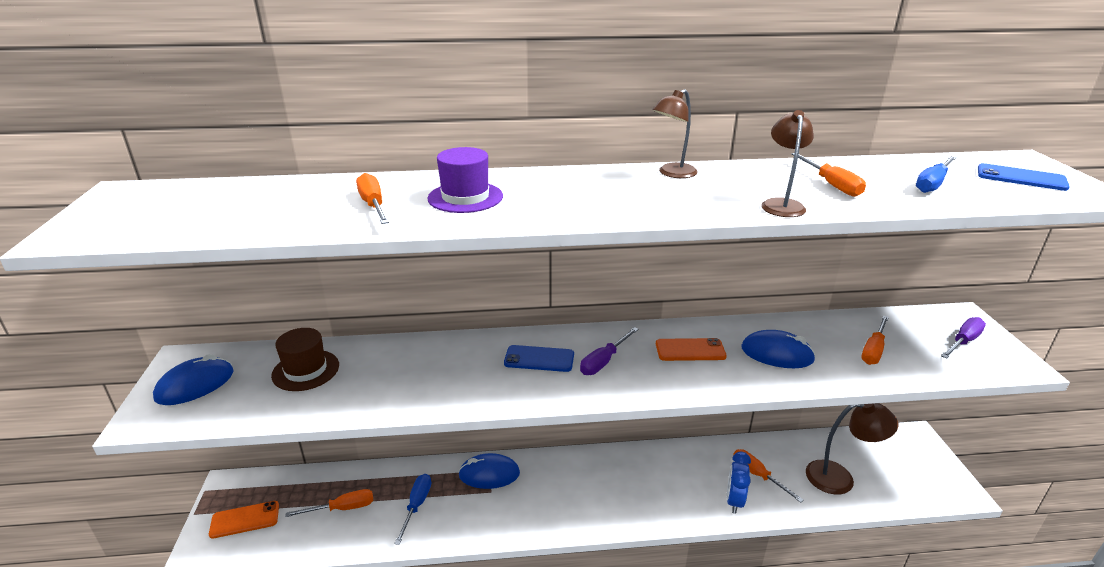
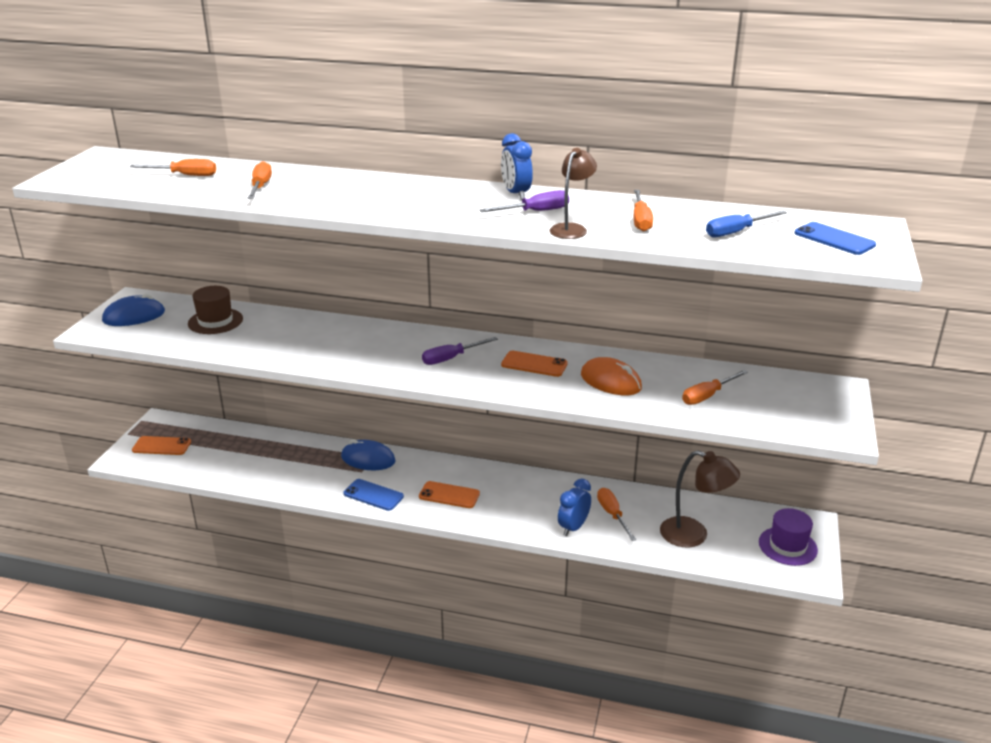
camera: 20 degrees right, 0 degrees up
(342, 508) = (237, 455): orange screwdriver -> orange screwdriver (185, 175)
(417, 505) = (295, 467): blue screwdriver -> none
(465, 197) = (331, 190): purple hat -> purple hat (787, 546)
(539, 359) = (399, 347): blue phone -> blue phone (373, 495)
(595, 496) = (449, 495): none -> orange phone
(672, 173) = (516, 194): brown lamp -> blue clock
(777, 354) = (610, 381): blue mouse -> orange mouse
(963, 341) = (809, 406): purple screwdriver -> purple screwdriver (535, 212)

